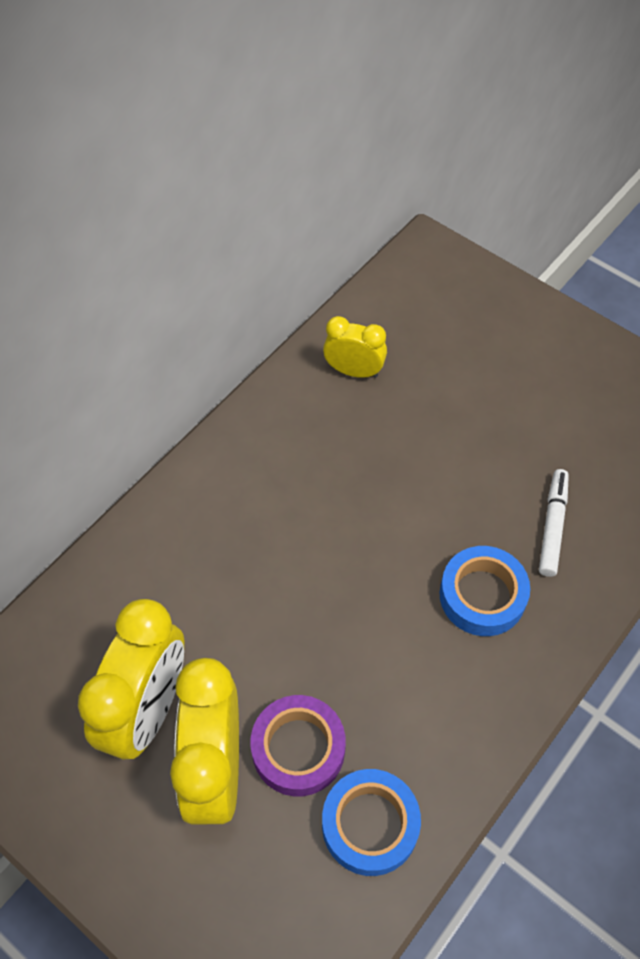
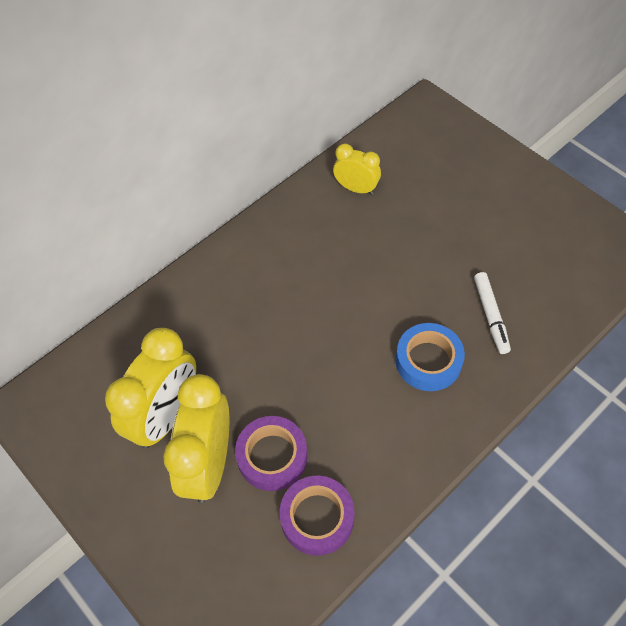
camera: 10 degrees right, 0 degrees up
(370, 825) = (317, 518): blue tape -> purple tape
(552, 526) = (490, 316): white marker -> white marker turned 150 degrees clockwise

